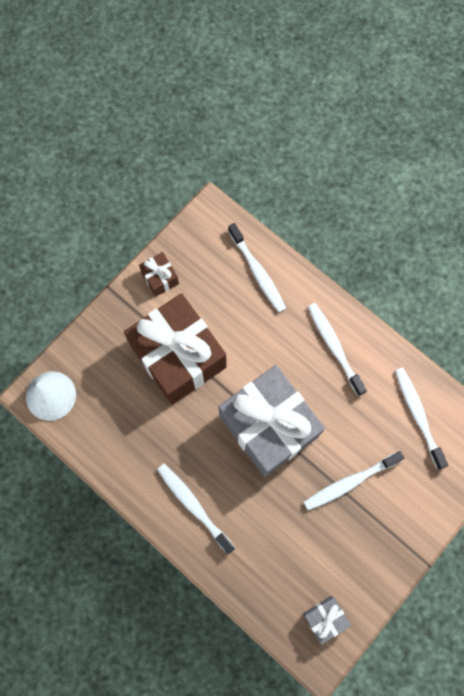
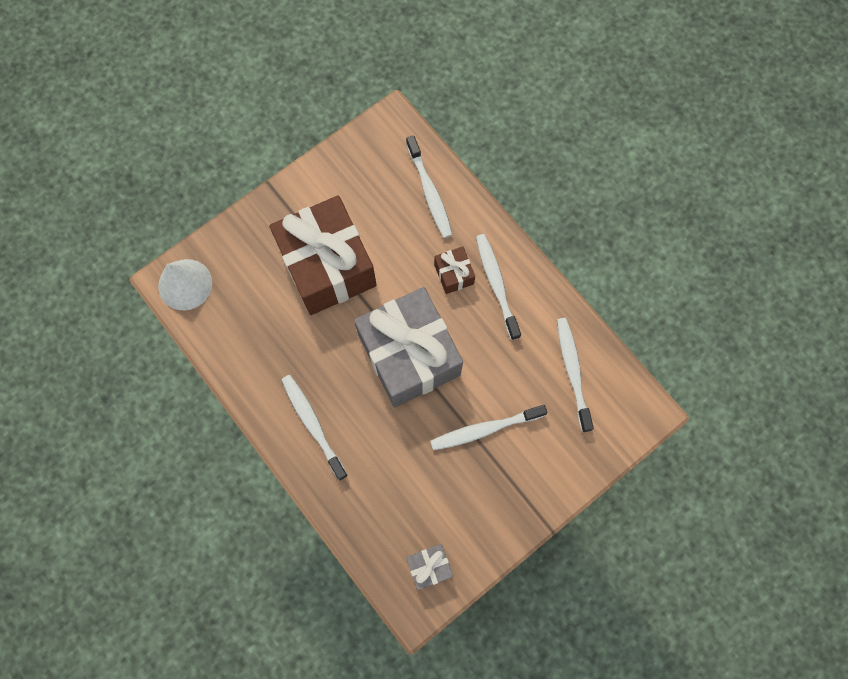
camera: 10 degrees right, 0 degrees up
(160, 278) = (324, 181): brown gift -> brown gift (454, 274)

